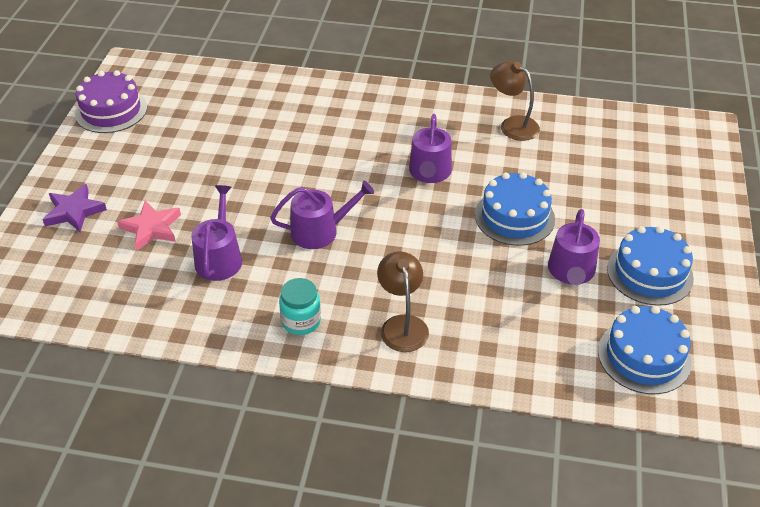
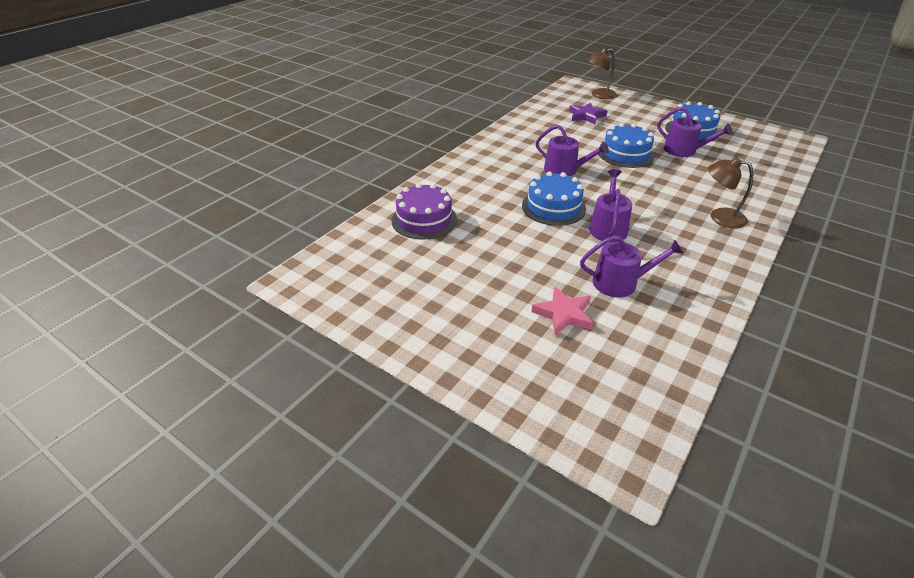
camera: 65 degrees left, 5 degrees down
(74, 211) = (512, 363): purple star -> purple star (586, 116)
(111, 110) = (360, 307): purple cake -> purple cake (424, 220)
(219, 258) = (620, 283): purple watering can -> purple watering can turned 150 degrees clockwise
(301, 321) = (707, 258): turquoise jar -> none
(512, 125) = (532, 131): brown lamp -> brown lamp (599, 95)
(644, 356) = (759, 150): blue cake -> blue cake (553, 207)

